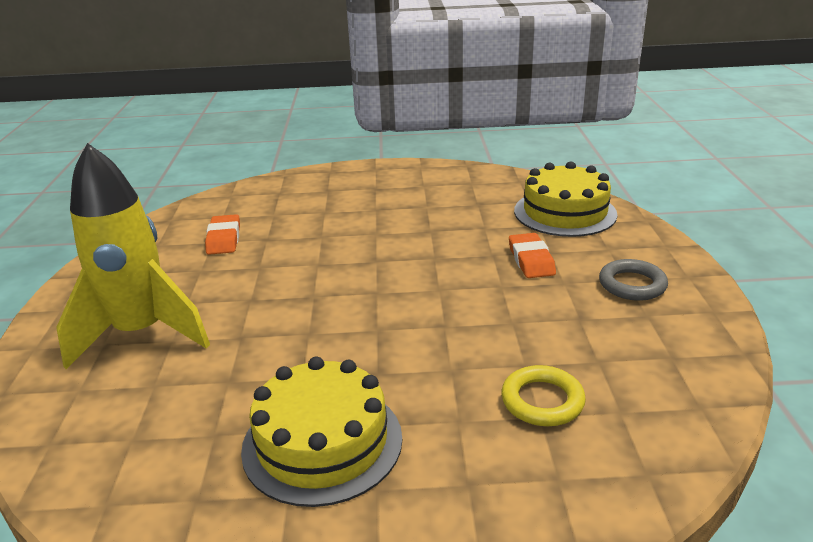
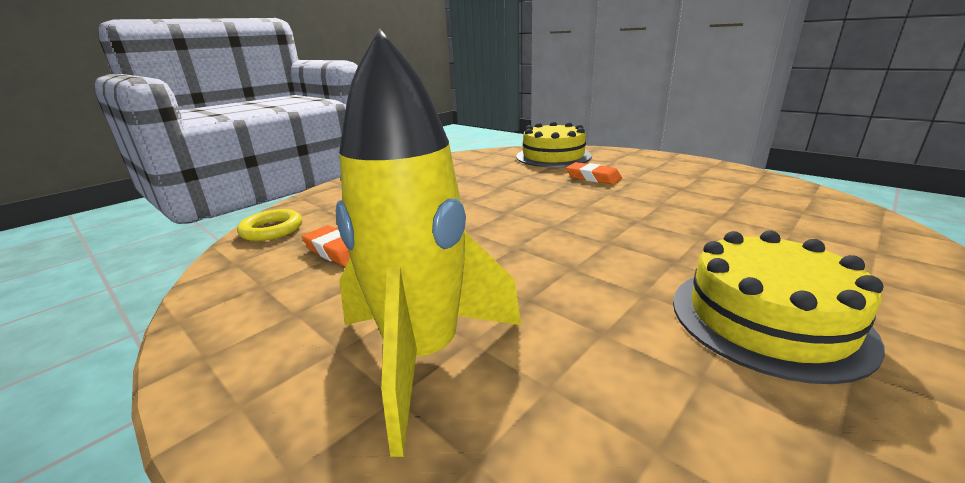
camera: 45 degrees left, 5 degrees down
(542, 401) = (772, 225): yellow ring -> yellow ring (272, 230)
(632, 284) = (661, 169): grey ring -> none

